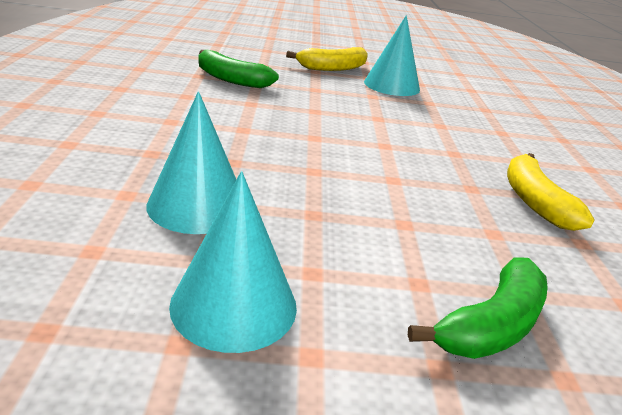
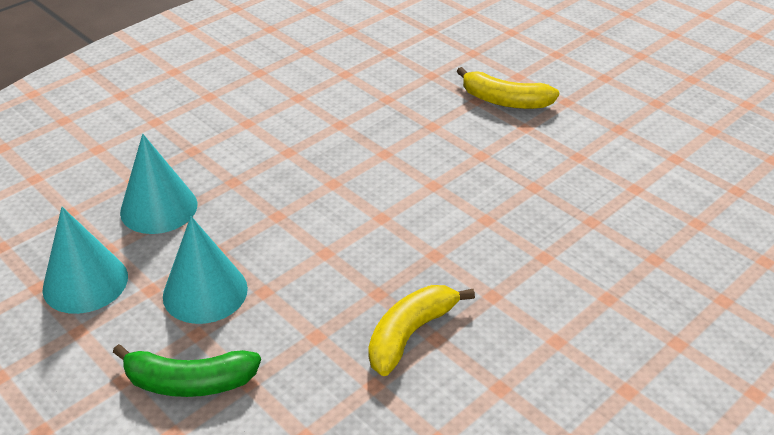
camera: 50 degrees right, 10 degrees up
(231, 79) = (367, 88): green banana -> none
(391, 85) = (533, 148): turquoise cone -> turquoise cone (205, 292)

